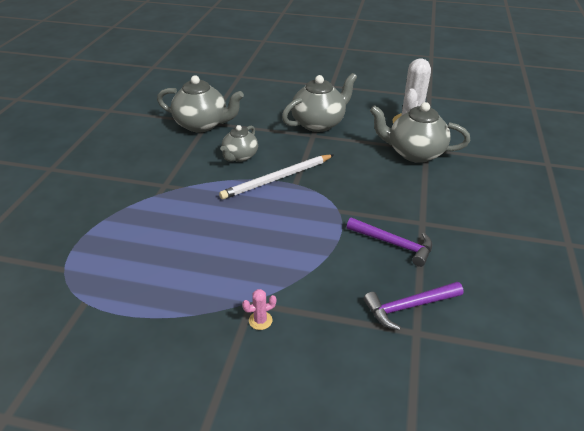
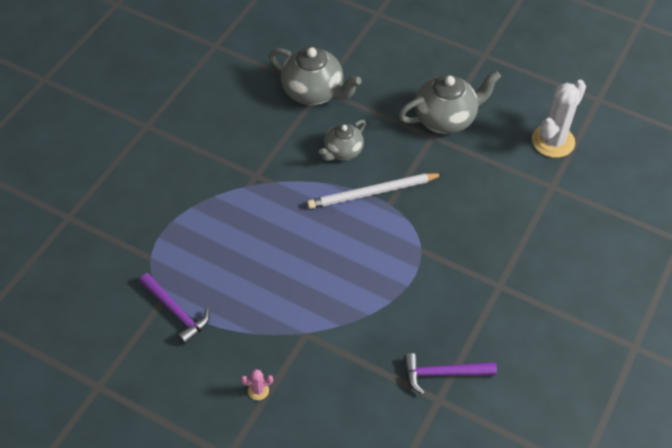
camera: 15 degrees right, 15 degrees up
(260, 320) = (308, 353): pink cactus -> pink cactus (258, 390)
(394, 244) = (459, 304): purple hammer -> purple hammer (176, 312)
(414, 153) = (535, 189): grey teapot -> none

